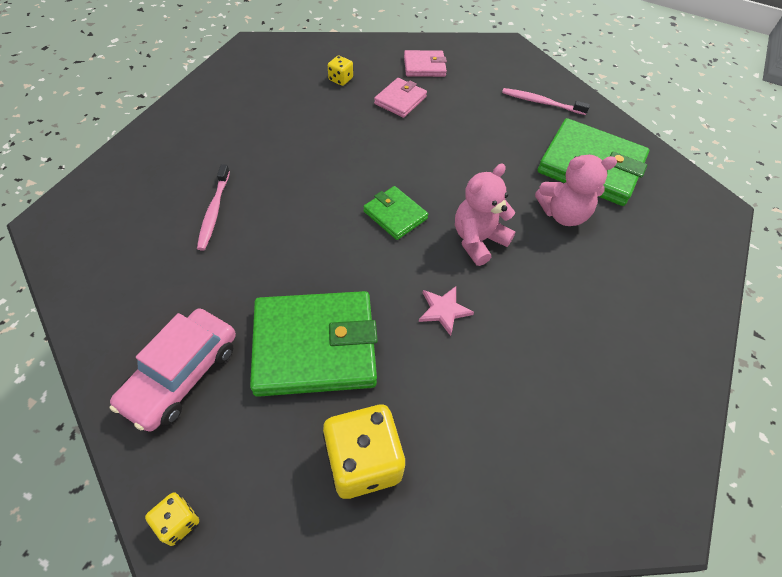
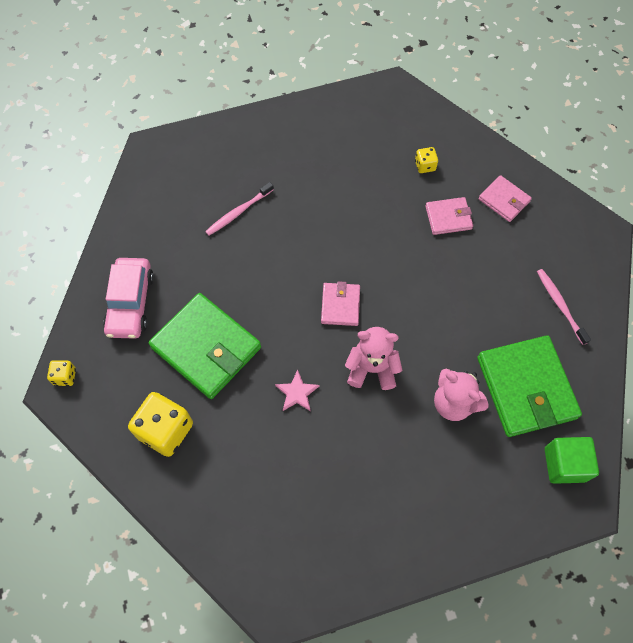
camera: 50 degrees right, 10 degrees up
(181, 374) = (130, 303): pink car -> pink car turned 75 degrees counterclockwise
(395, 215) = (340, 305): green wallet -> pink wallet
(675, 193) = (564, 464): none -> green cube

